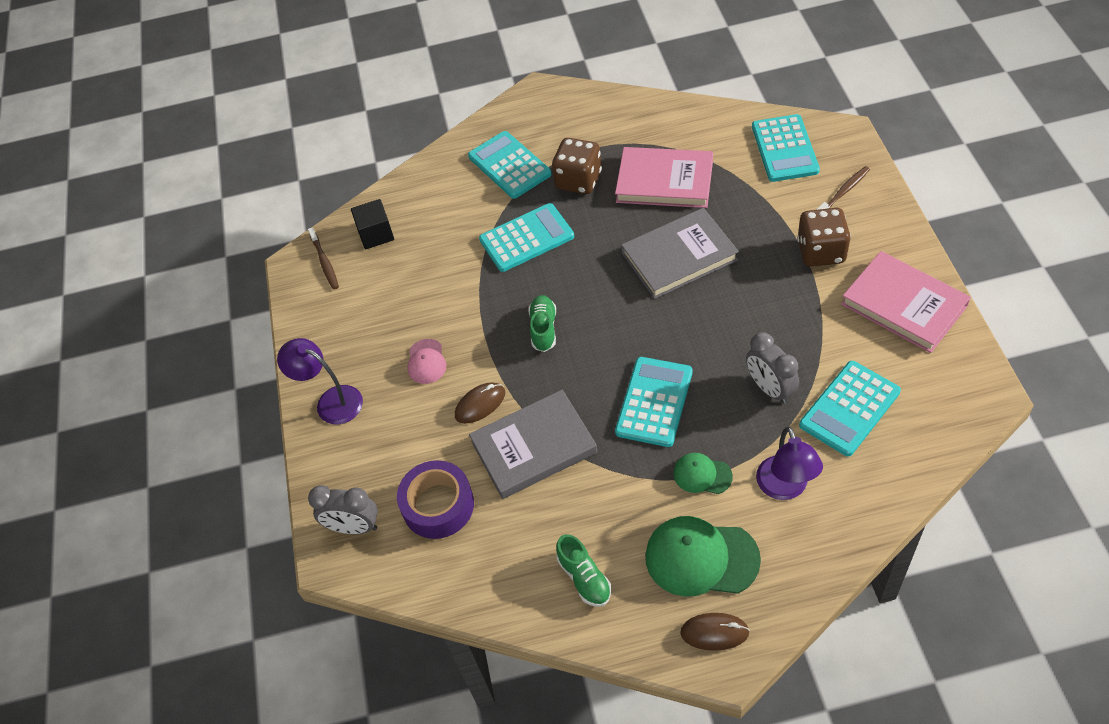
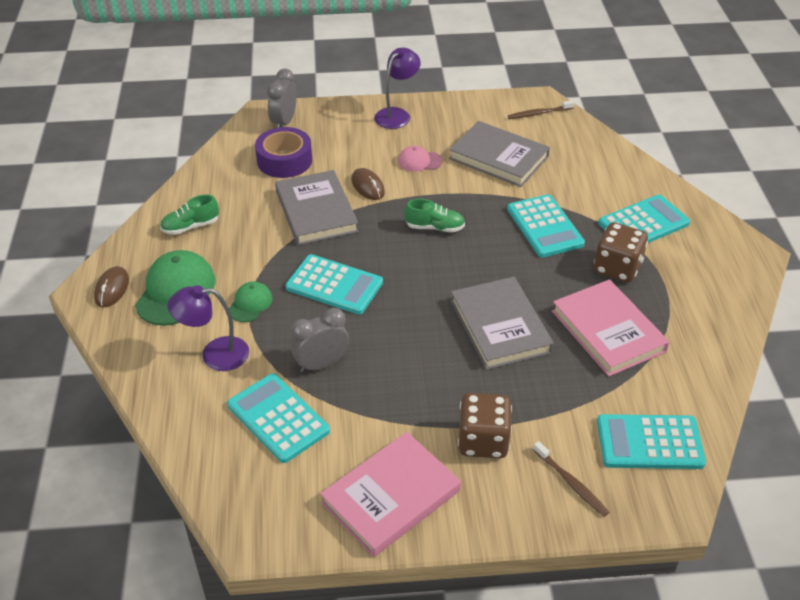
camera: 90 degrees right, 10 degrees down
(376, 234) = (566, 140): black cube -> none
(413, 289) = (498, 158): none -> grey book
(664, 181) = (608, 331): pink book -> pink book turned 45 degrees counterclockwise

